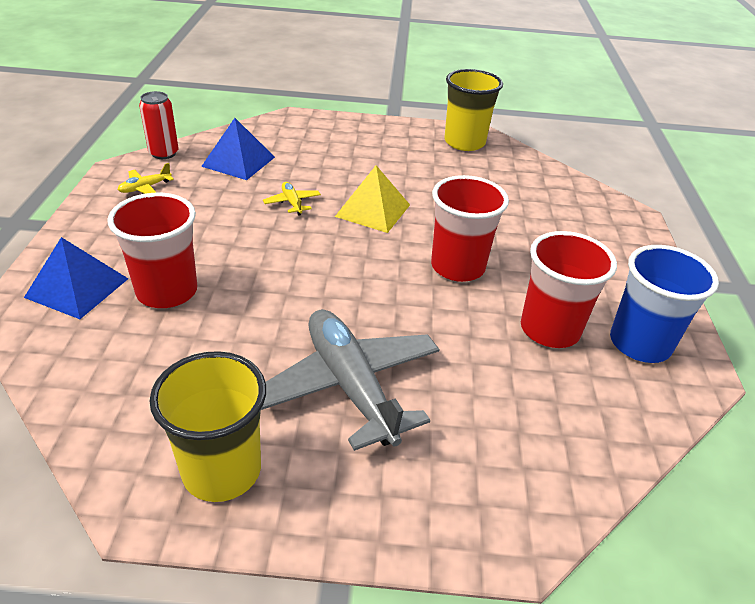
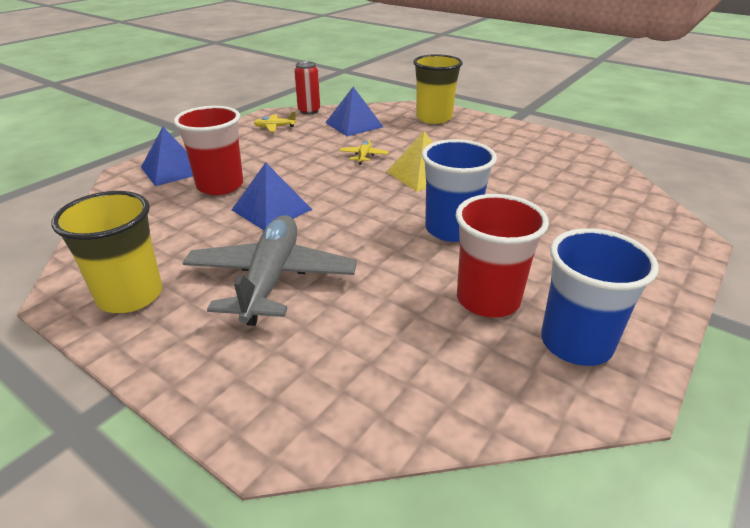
camera: 35 degrees right, 5 degrees down
(263, 303) = (271, 209): none -> blue pyramid
(457, 267) = (451, 229): red cup -> blue cup
(464, 142) = (560, 147): yellow cup -> yellow cup (434, 118)

